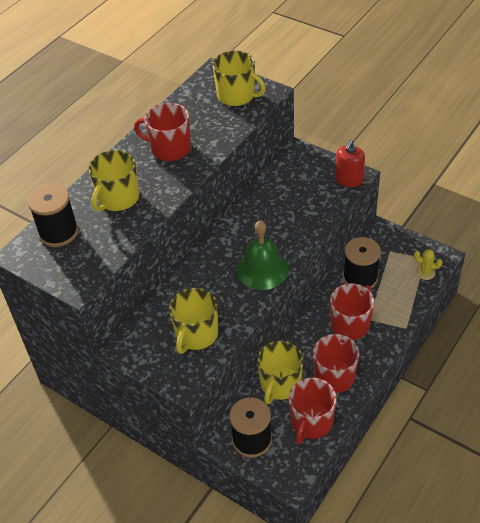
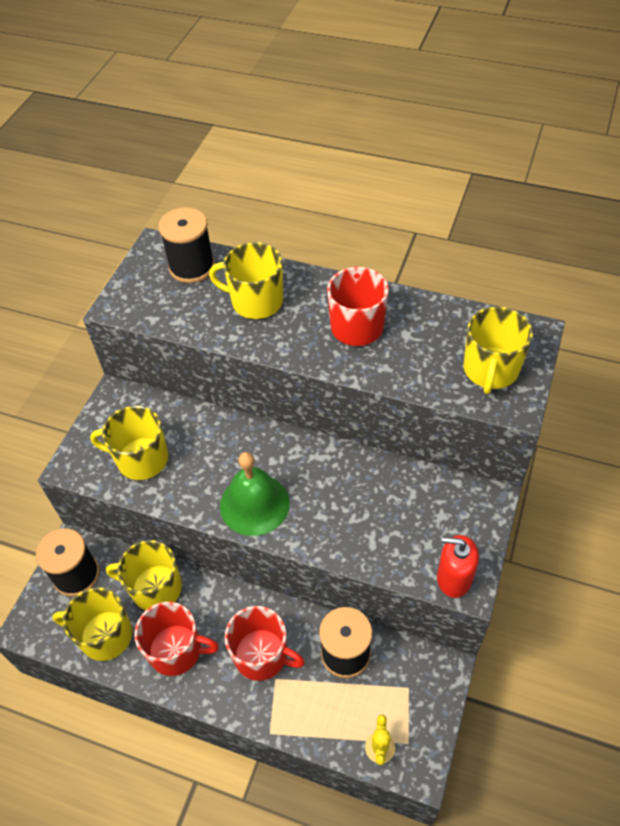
camera: 75 degrees right, 5 degrees up
(311, 422) = (105, 635): red mug -> yellow mug

